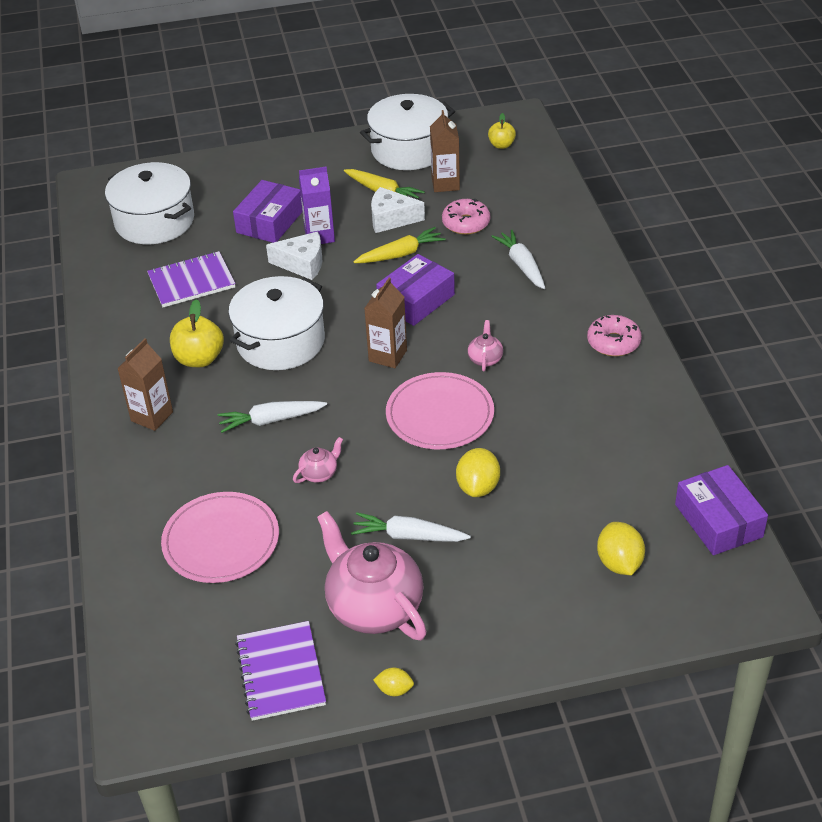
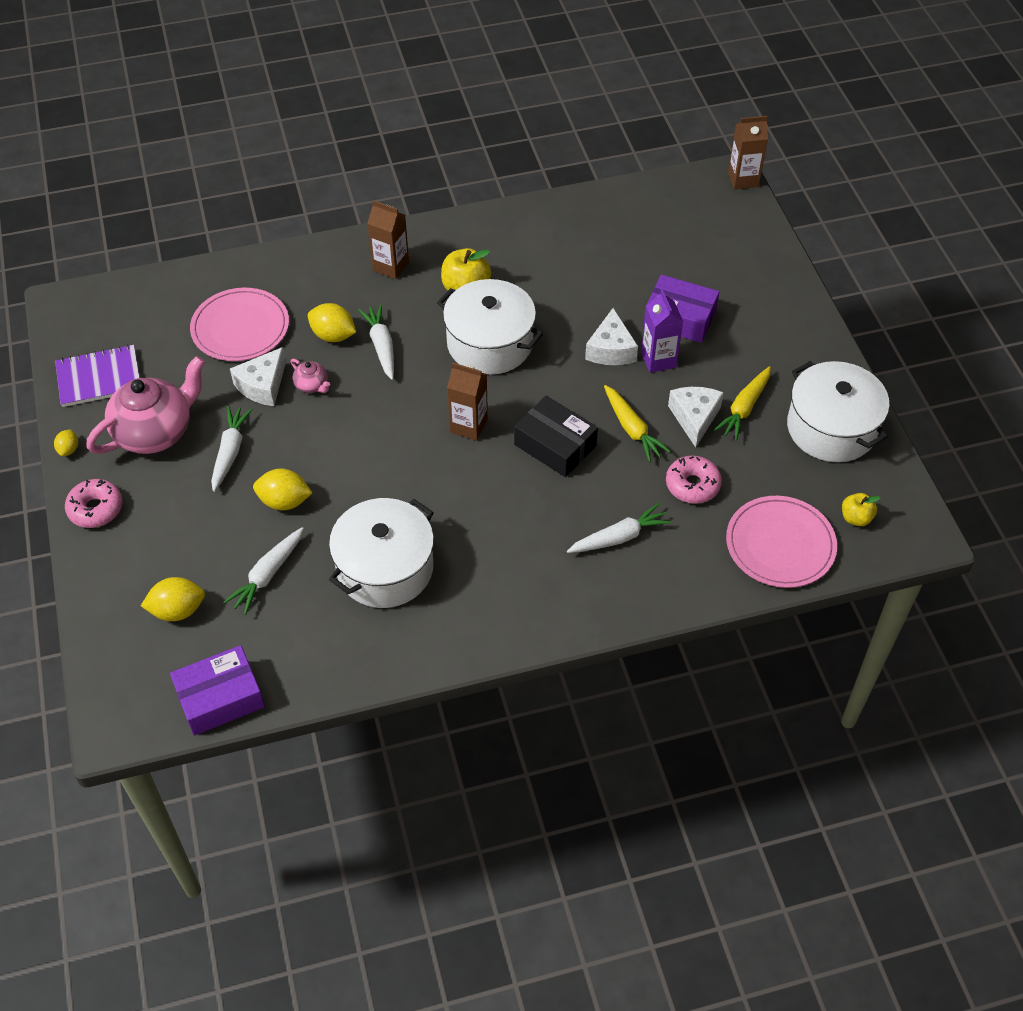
camera: 85 degrees right, 10 degrees up
(154, 221) = (672, 231): white pot -> white pot (385, 568)
(191, 282) = (578, 270): purple notebook -> none
(248, 459) = (333, 335): none -> yellow lemon
(314, 515) = (262, 385): none -> white cheese
(416, 300) = (555, 445): purple box -> black box
(440, 414) = (383, 470): pink plate -> pink plate (780, 544)
(445, 184) = (767, 464): brown carton -> brown carton (743, 179)
(485, 359) = (463, 505): pink teapot -> none
(571, 494) = (267, 575): none -> white carrot
(613, 342) = (488, 620): pink donut -> pink donut (96, 509)

